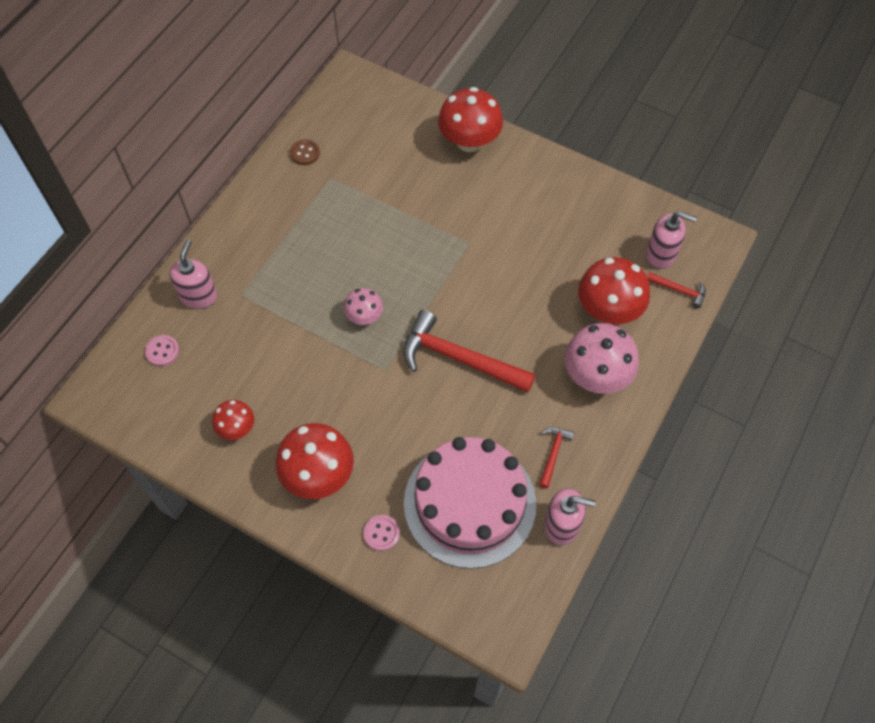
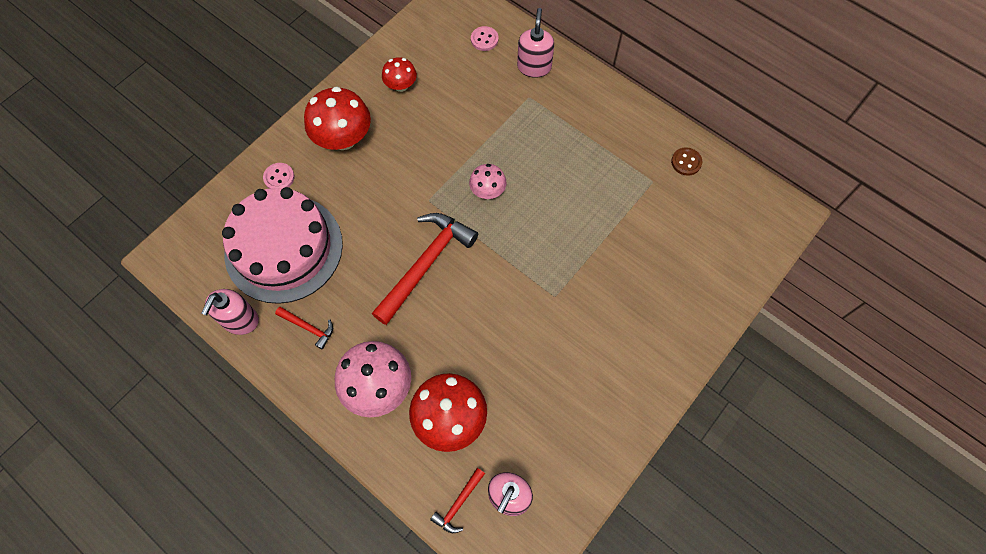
camera: 100 degrees right, 5 degrees up
(198, 296) = (534, 67): pink soap dispenser -> pink soap dispenser turned 105 degrees counterclockwise
(469, 141) = (689, 320): red mushroom -> none

